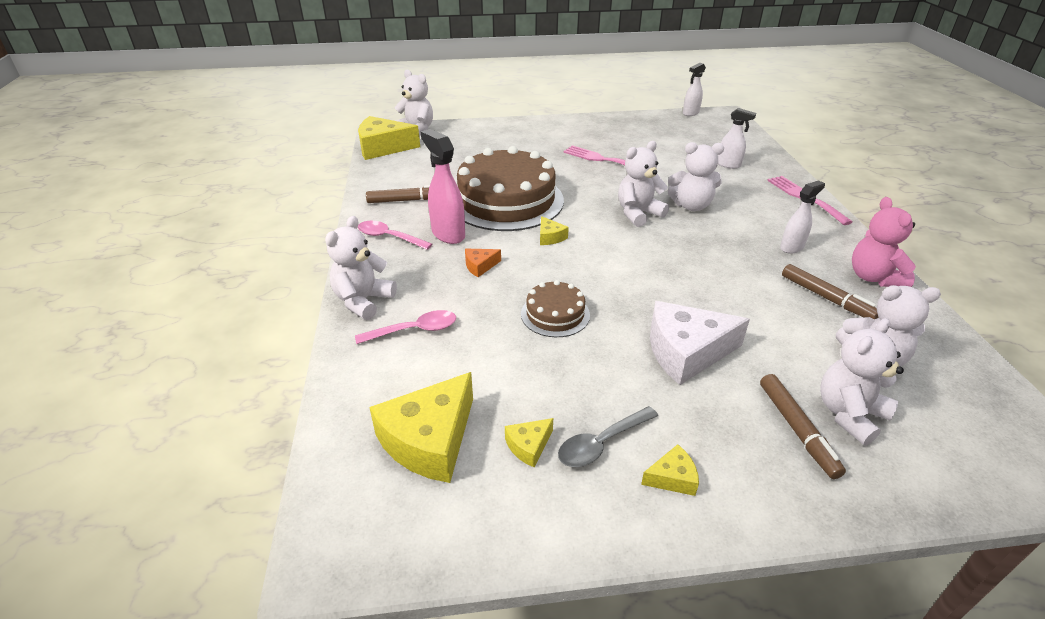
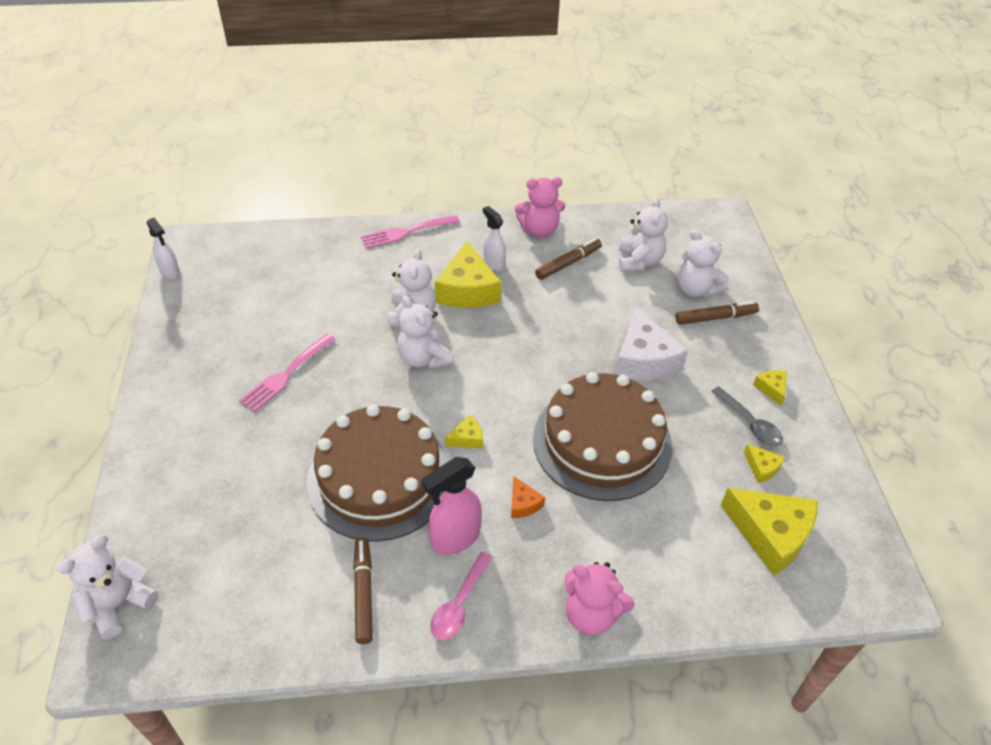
camera: 90 degrees left, 10 degrees up
(363, 301) = (591, 614): white teddy bear -> pink teddy bear
(383, 147) = (175, 649): yellow cheese -> yellow cheese (467, 290)
(414, 330) = (636, 558): pink spoon -> none
(555, 314) = (602, 442): brown cake -> brown cake, size x2.13
(729, 165) = (325, 268): white spray bottle -> none

